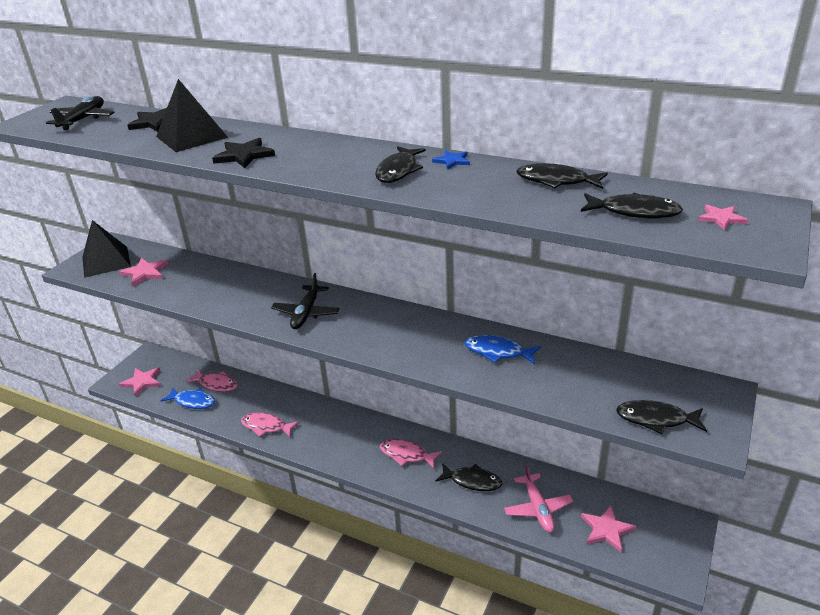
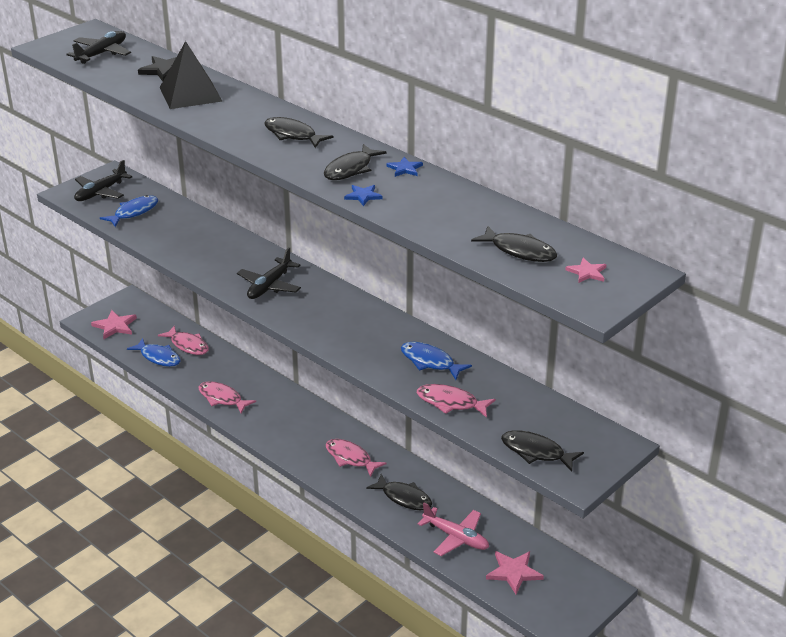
camera: 15 degrees right, 0 degrees up
(106, 261) = (101, 192): black pyramid -> black plane
(145, 273) = (134, 212): pink star -> blue fish
(244, 155) = (227, 125): black star -> none
(430, 192) = (363, 196): none -> blue star
(537, 508) = (456, 537): pink plane -> pink plane turned 60 degrees counterclockwise
(542, 388) = (450, 403): none -> pink fish
(556, 181) = (480, 208): black fish -> black fish (293, 135)

